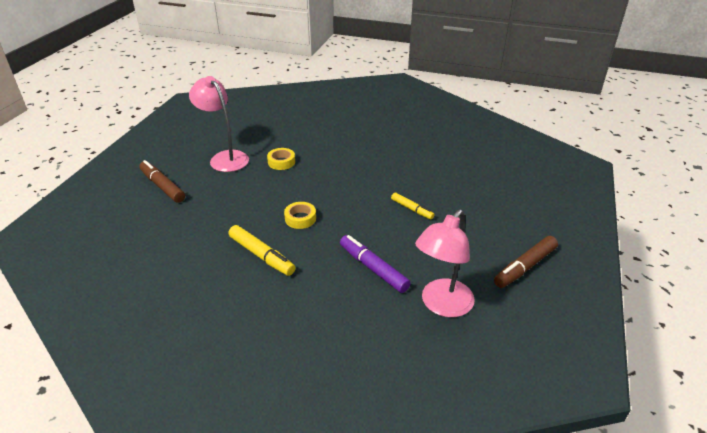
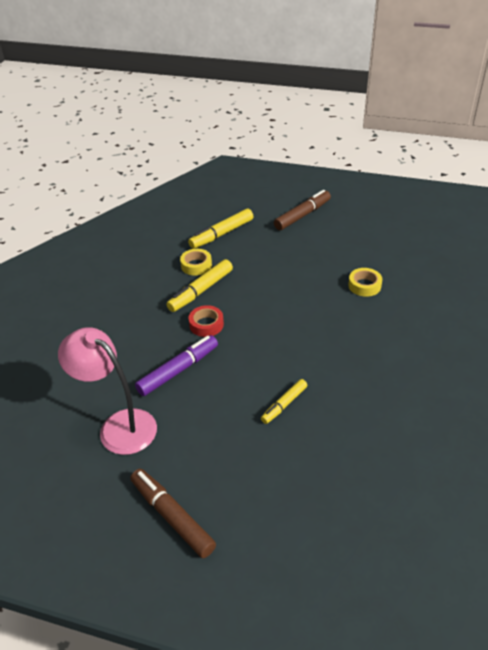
camera: 90 degrees right, 5 degrees up
(168, 241) = (221, 234): none -> yellow marker
(225, 158) = (362, 244): pink lamp -> none
(300, 218) = (259, 310): yellow tape -> yellow tape (196, 265)
(313, 251) = (206, 324): none -> red tape

